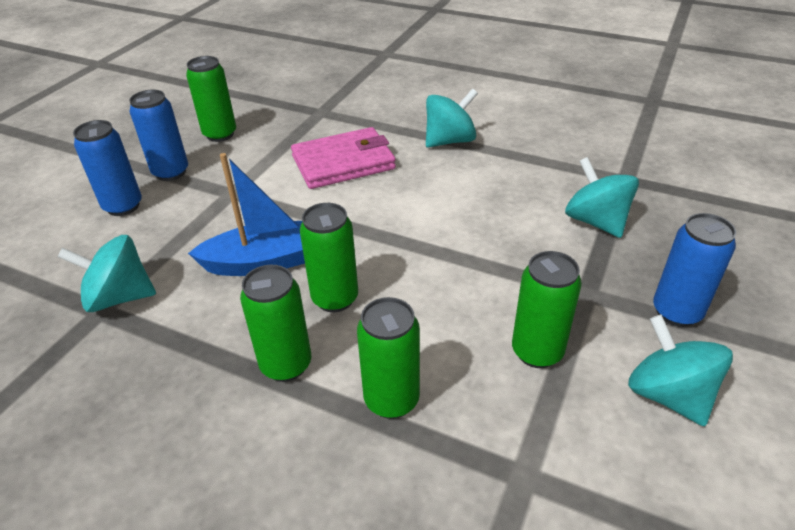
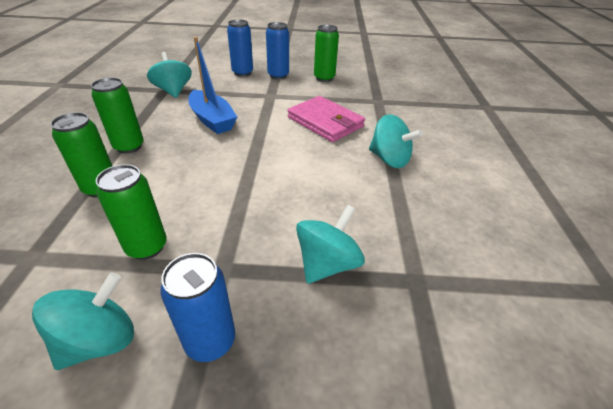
camera: 65 degrees right, 0 degrees up
(335, 298) = (186, 149): green can -> none

